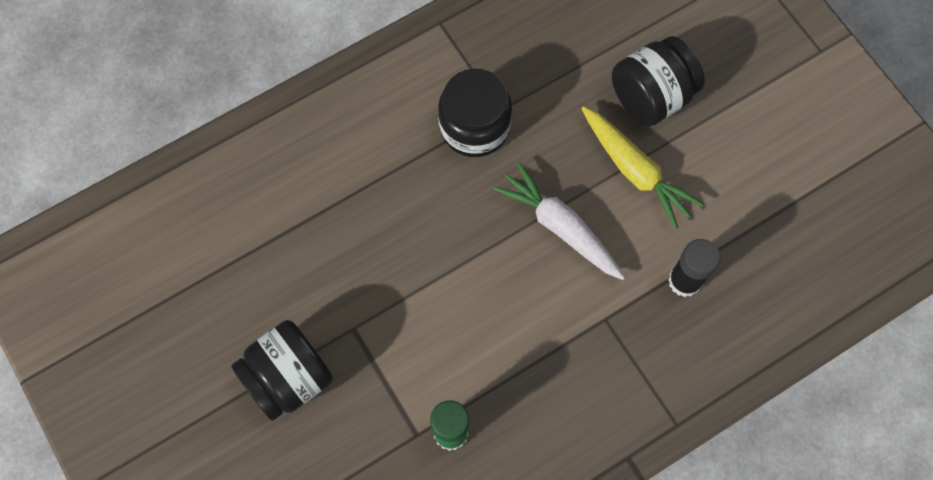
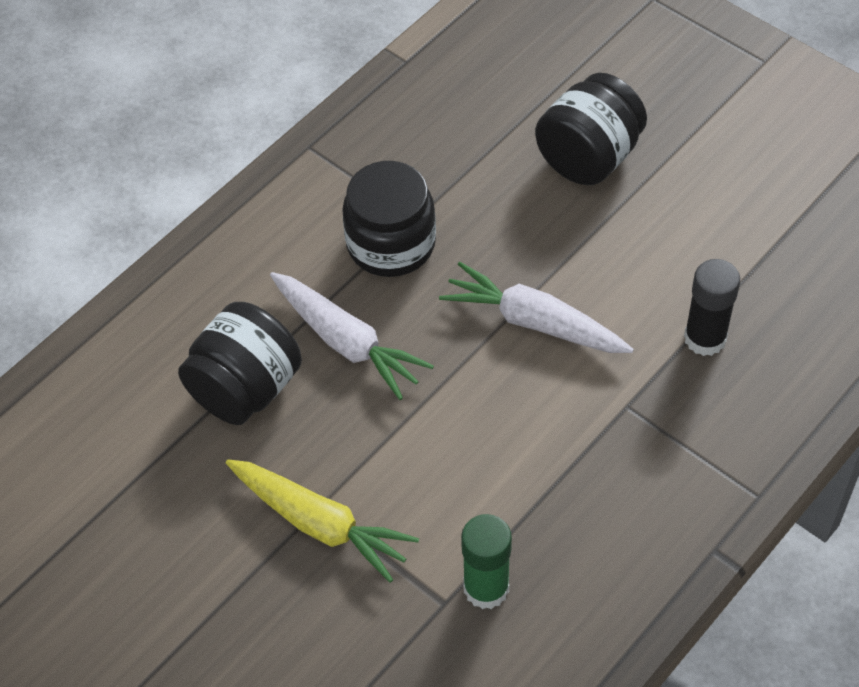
camera: 15 degrees left, 15 degrees down
(289, 378) = (257, 586): black jar -> black jar (245, 388)
(415, 200) = (346, 342): none -> white carrot
(635, 170) = (600, 238): yellow carrot -> yellow carrot (319, 524)

